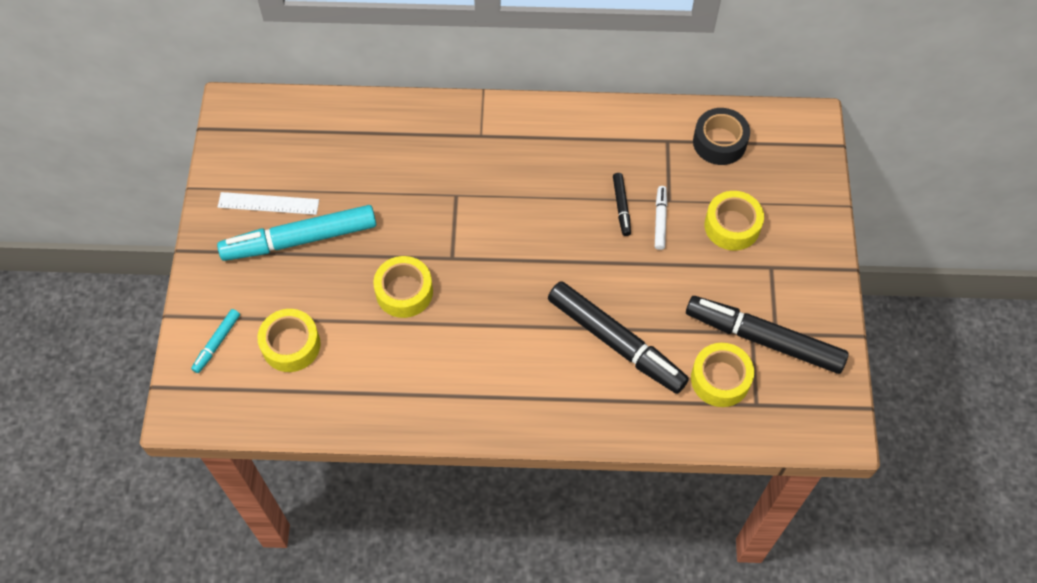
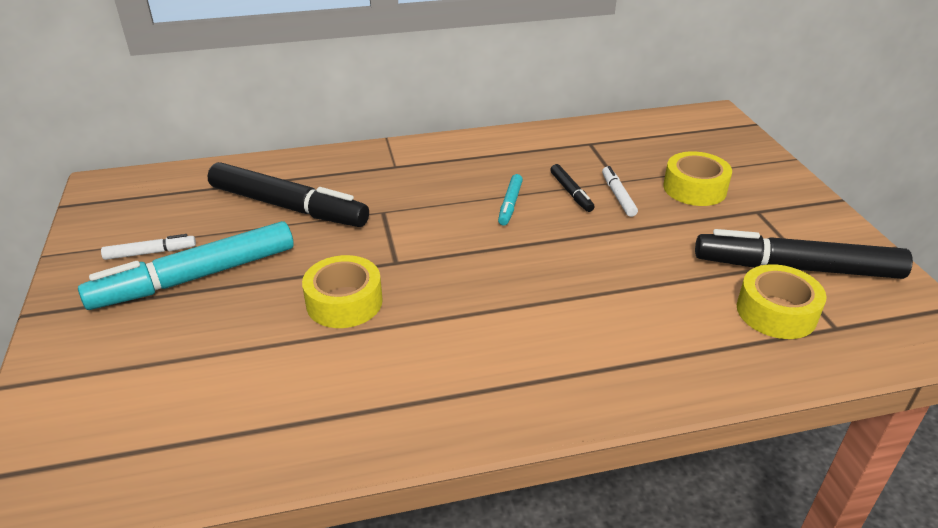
camera: 15 degrees left, 25 degrees down
(217, 343) = (77, 404): turquoise marker -> turquoise marker (510, 204)
(268, 203) = (150, 253): white ruler -> white marker
(291, 345) = (194, 385): yellow tape -> none
(616, 342) = (631, 301): black marker -> black marker (288, 207)
(719, 142) = (641, 137): black tape -> none

